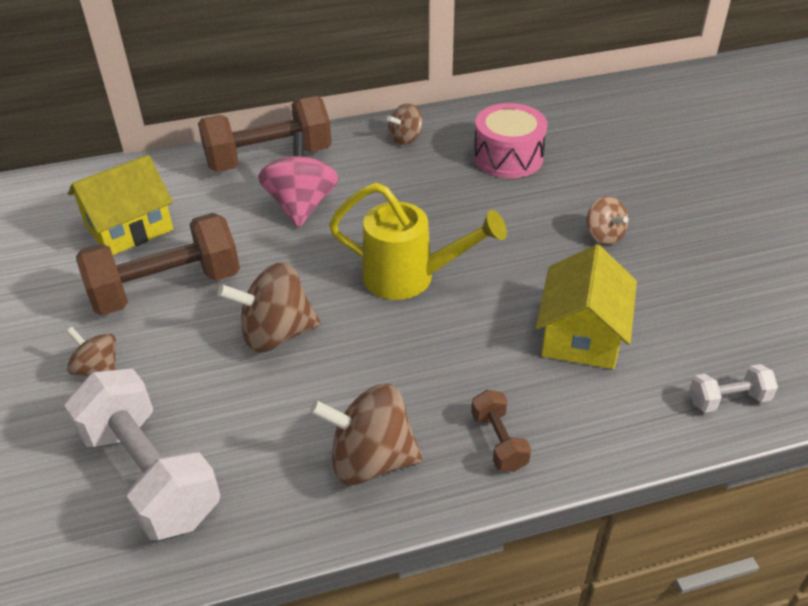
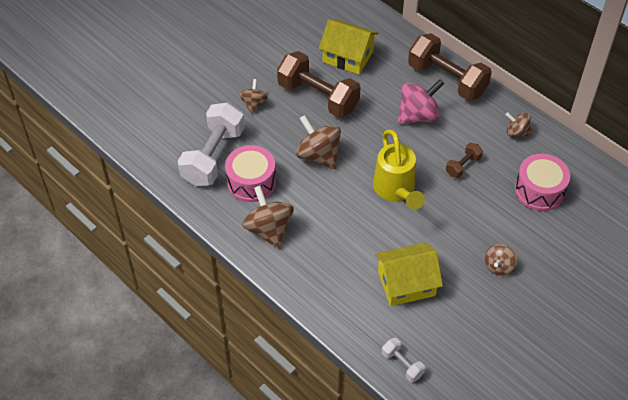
camera: 60 degrees right, 10 degrees up
(253, 442) = (251, 182): none -> pink drum
(499, 441) = (310, 274): brown dumbbell -> brown dumbbell (463, 166)

